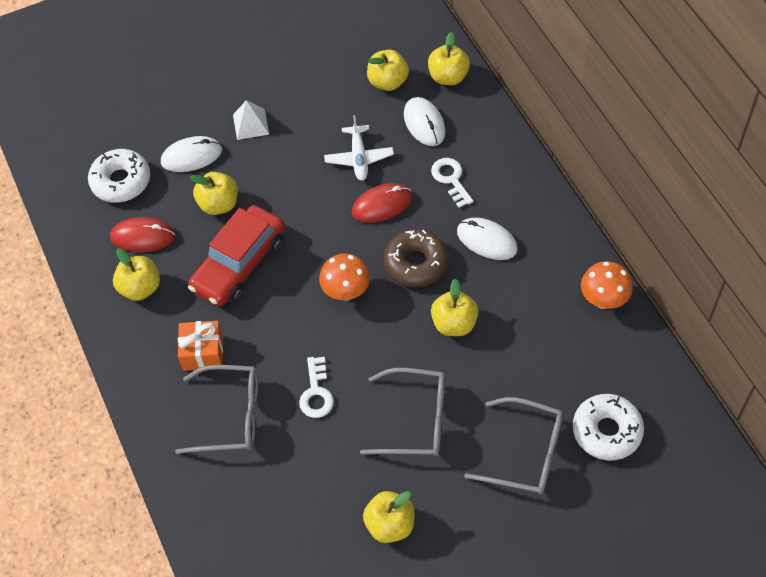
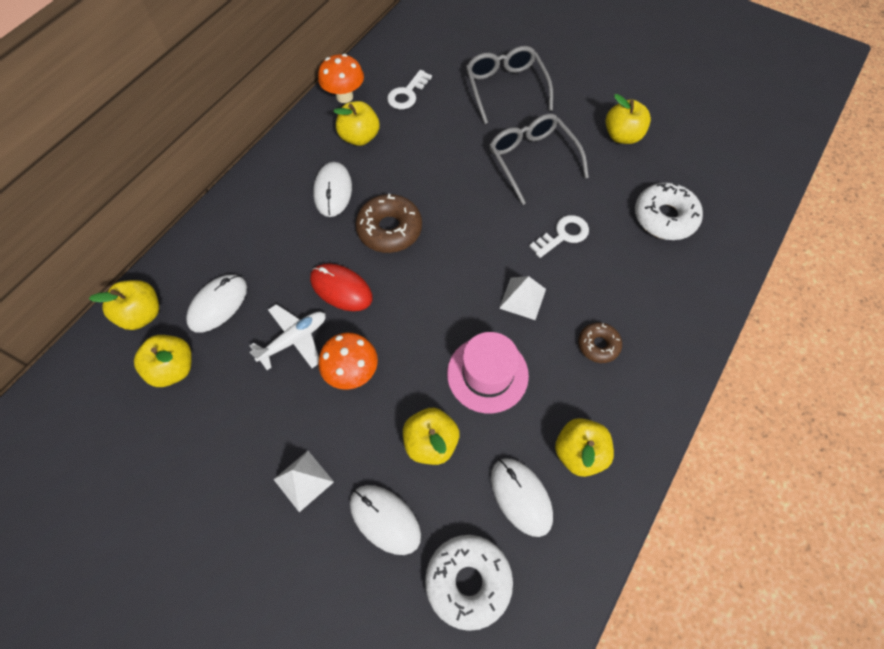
camera: 125 degrees left, 5 degrees up
(143, 236) = (521, 496): red mouse -> white mouse
(203, 353) = (598, 345): orange gift -> brown donut
(230, 416) = (634, 285): grey glasses -> none
(239, 264) = (487, 374): red car -> pink hat
(281, 324) = (522, 298): none -> white pyramid
(346, 292) = (454, 266): orange mushroom -> orange mushroom (352, 372)
(451, 179) = (279, 248): white key -> white key (407, 94)
(454, 323) = (430, 175): yellow apple -> yellow apple (359, 137)
(606, 431) = (454, 55): white donut -> white donut (664, 217)

